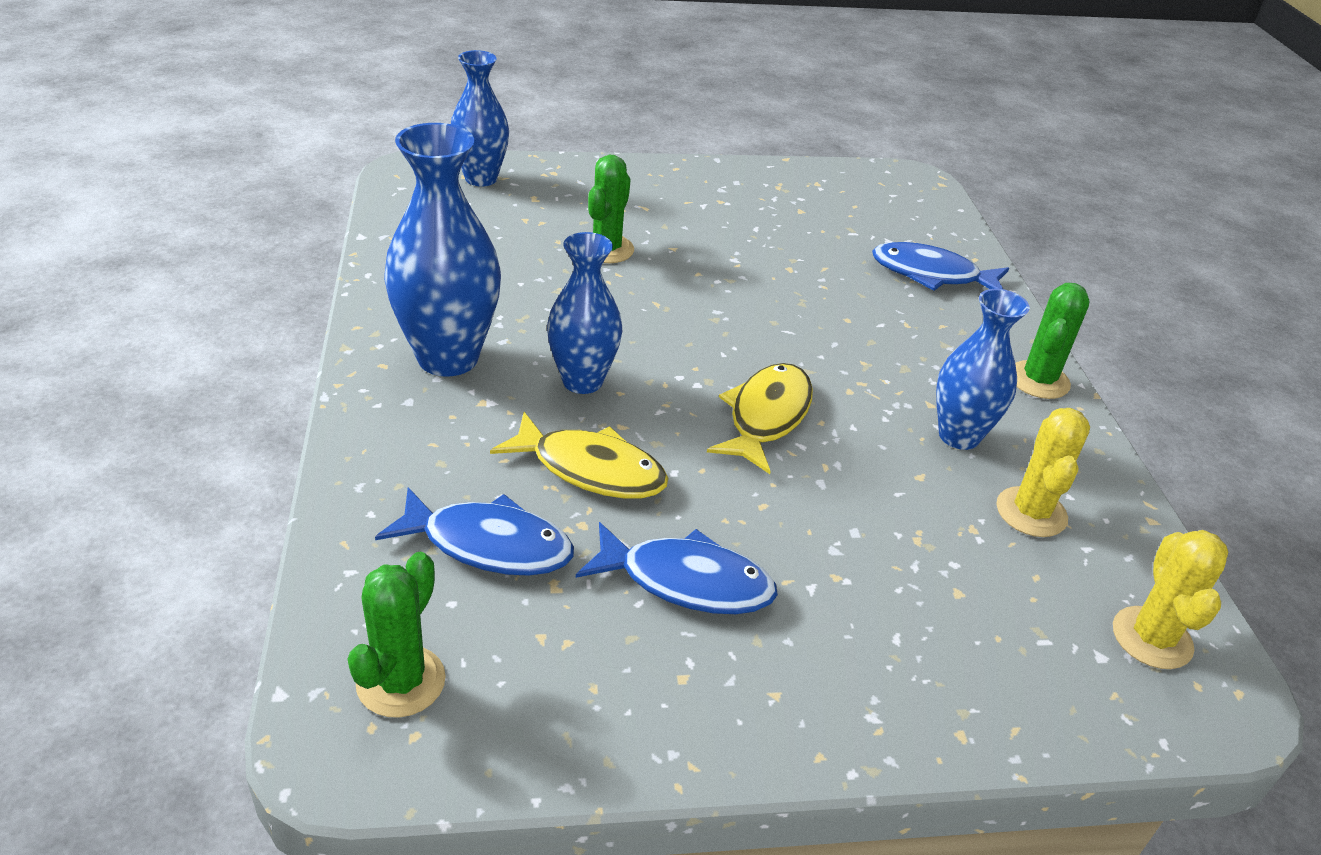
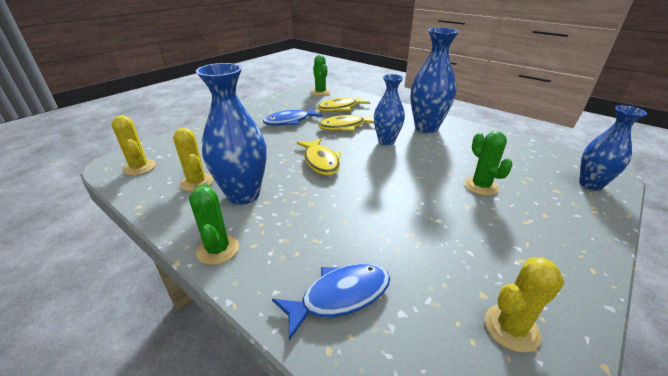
camera: 140 degrees right, 5 degrees down
(488, 545) = (340, 108): blue fish -> yellow fish
(814, 193) = (511, 328): none -> yellow cactus
(959, 436) = (243, 195): blue vase -> blue vase, size x1.51

